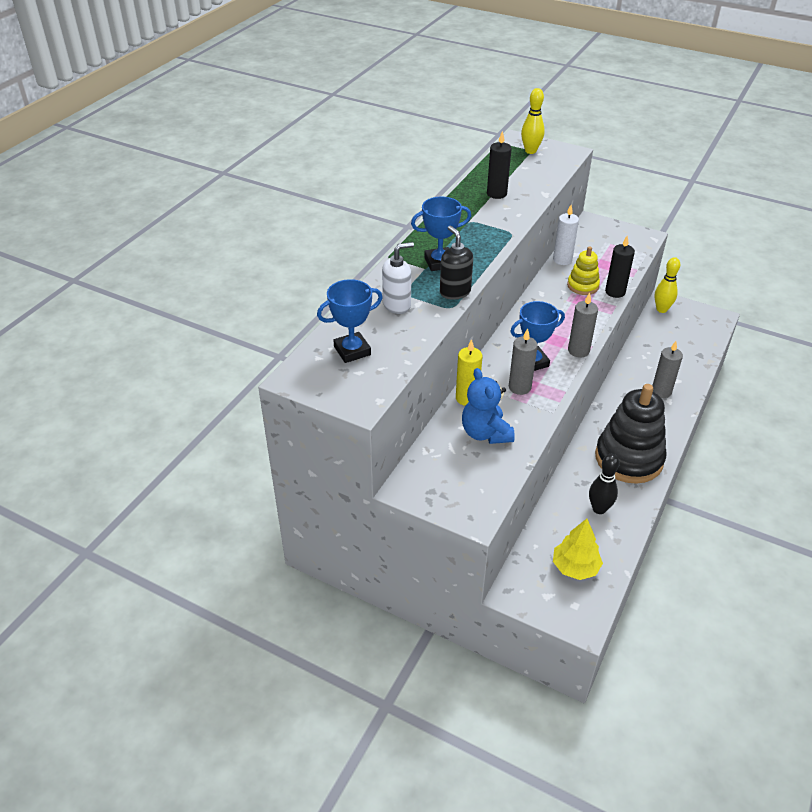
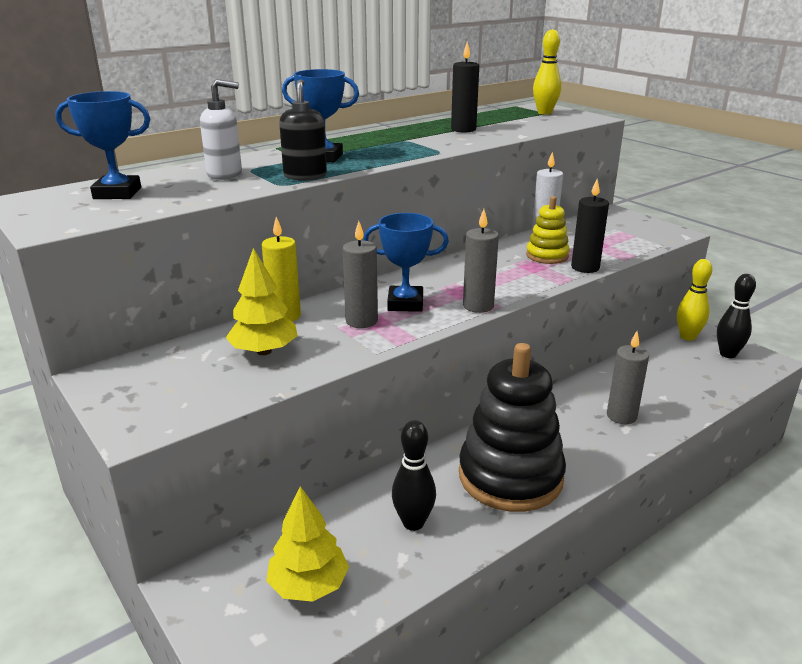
camera: 25 degrees right, 15 degrees down
(485, 433) = (264, 351): blue teddy bear -> yellow tree
(693, 318) = (727, 354): none -> black bowling pin

